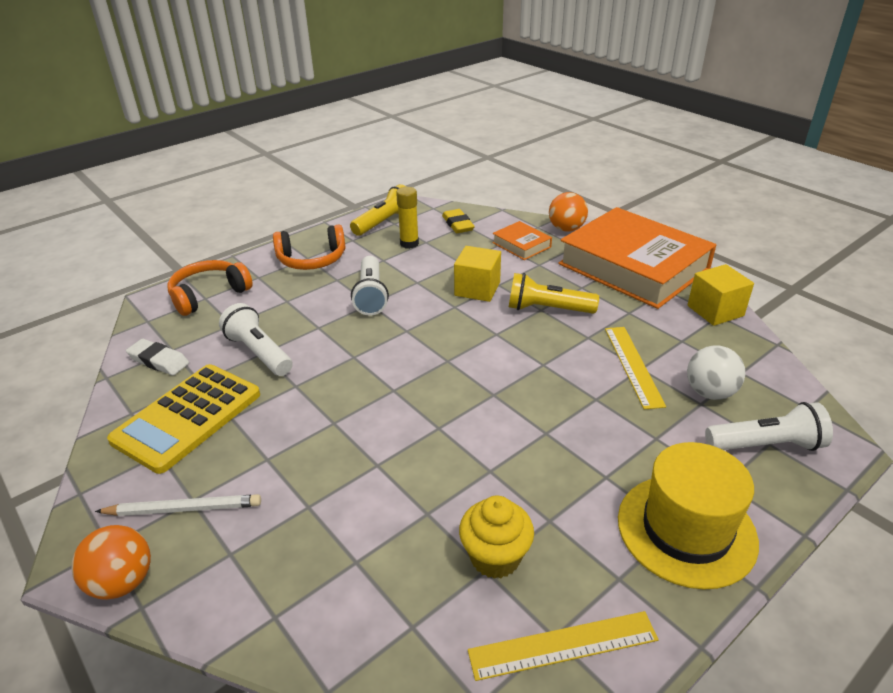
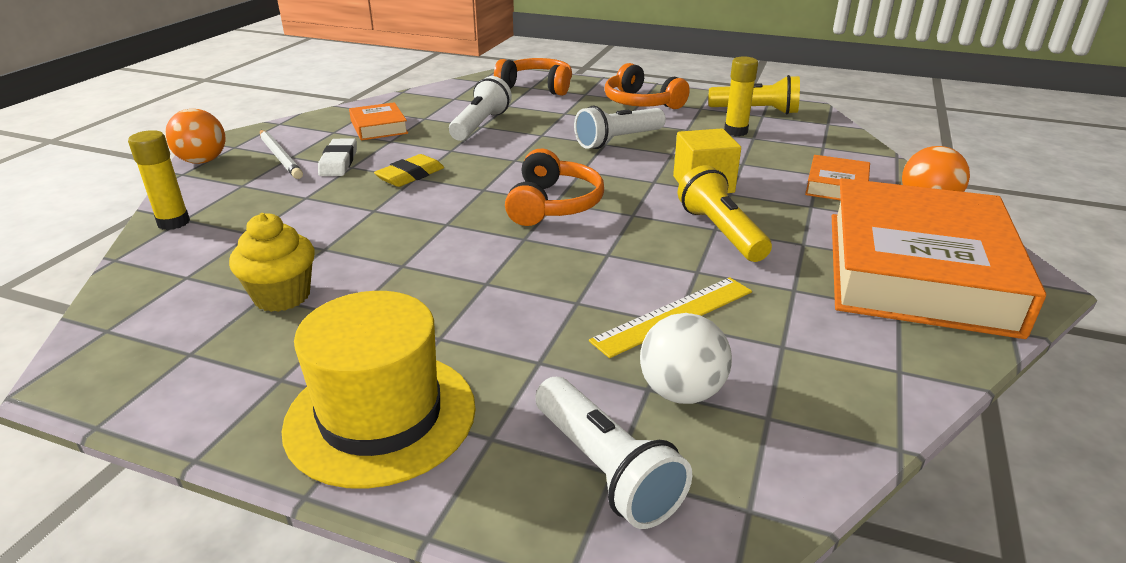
camera: 60 degrees right, 5 degrees down
(159, 361) = (436, 99): white eraser -> white eraser (339, 162)
(187, 417) = (379, 127): yellow calculator -> orange book
(277, 627) = (173, 222): none -> yellow glue stick
(452, 363) = (553, 205): none -> orange headphones
(458, 224) = (816, 143): yellow eraser -> yellow eraser (410, 176)
(563, 645) = (179, 360): yellow ruler -> none
(715, 311) = (907, 364): yellow cube -> none

